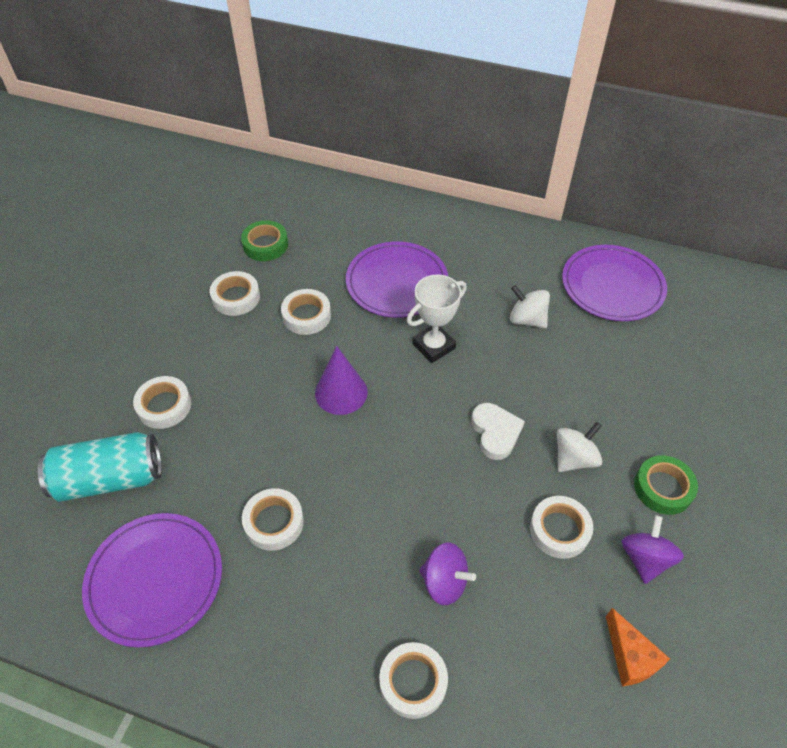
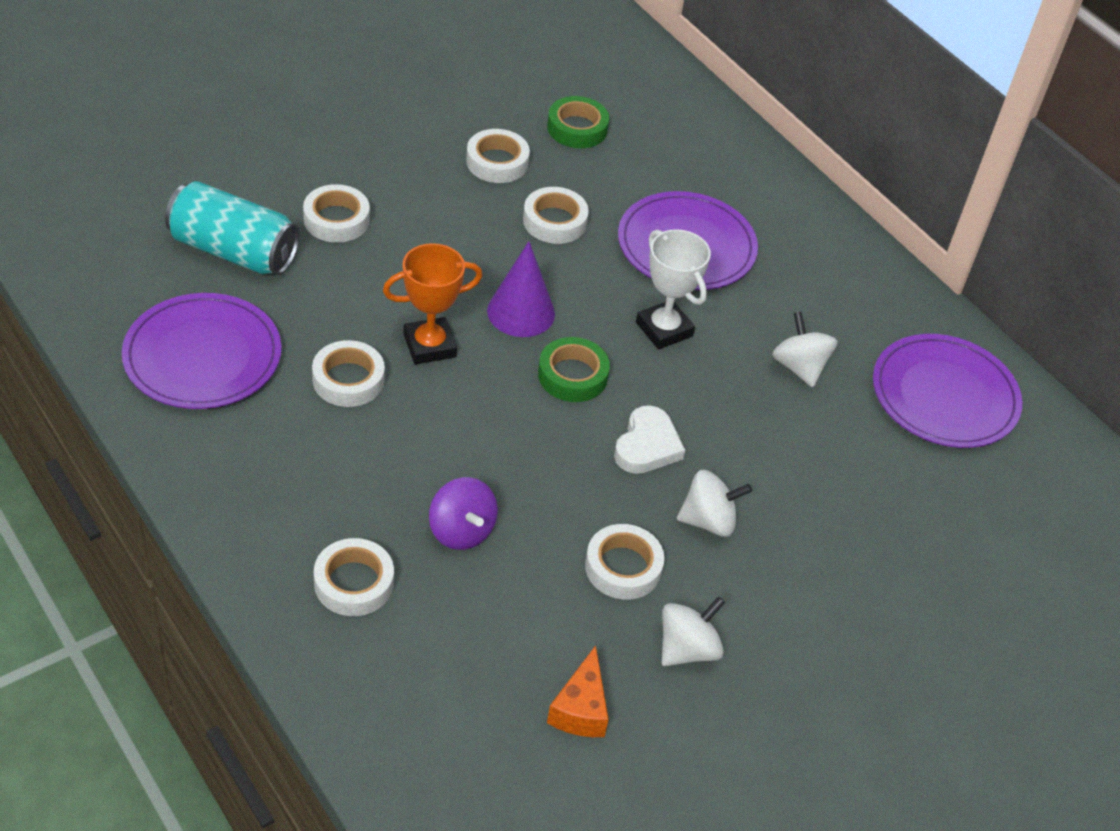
camera: 30 degrees right, 5 degrees down
(305, 457) = (429, 345): none -> orange trophy
(434, 346) = (664, 329): white trophy -> white trophy turned 60 degrees clockwise
(645, 558) = (687, 649): purple spinning top -> white spinning top
(663, 488) = (778, 608): green tape -> green tape (572, 375)

